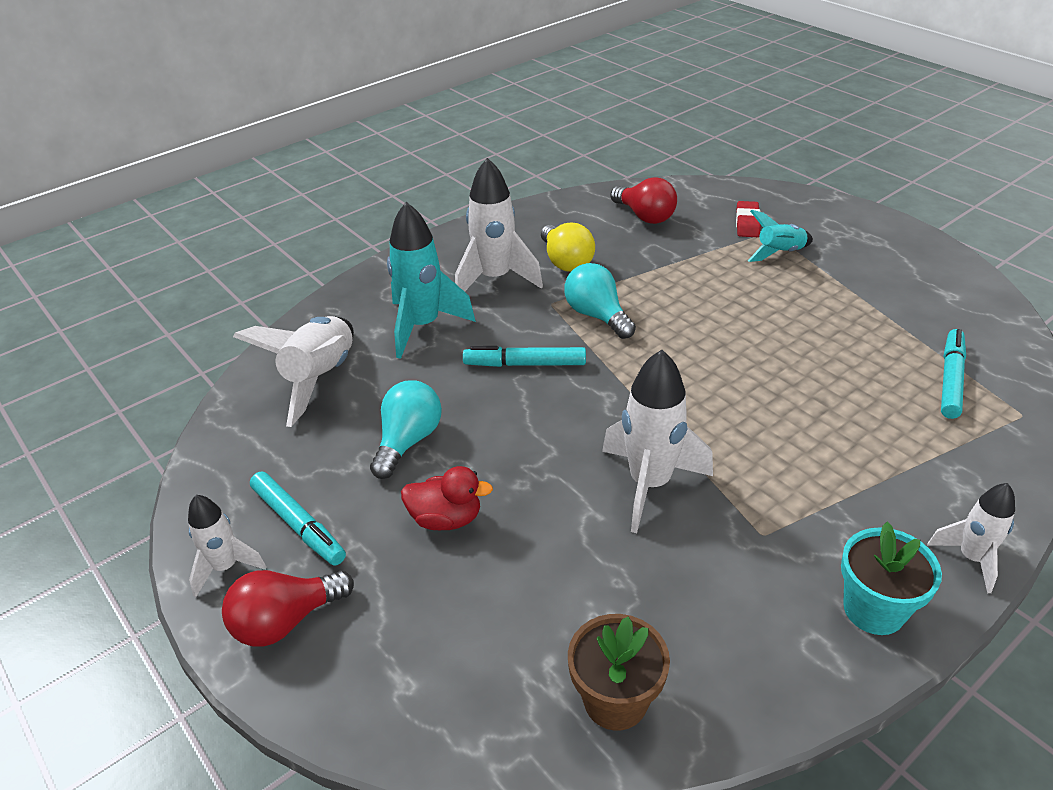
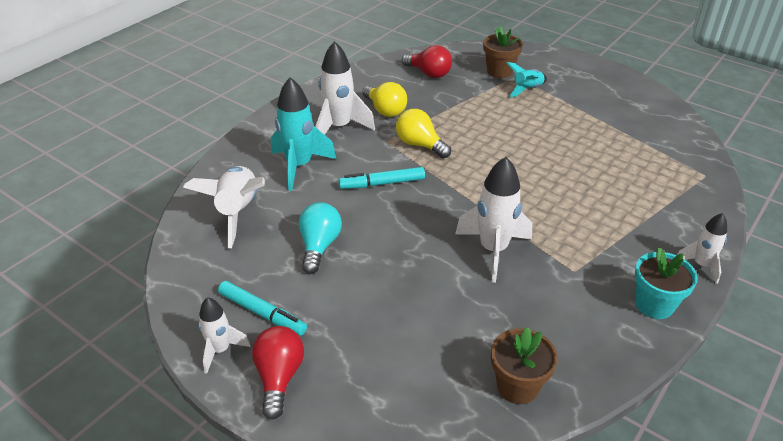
camera: 15 degrees left, 0 degrees up
(286, 621) = (279, 377): red light bulb -> red light bulb turned 135 degrees clockwise
(446, 519) = (366, 293): red duck -> none
(597, 316) = (420, 145): turquoise light bulb -> yellow light bulb
(747, 223) = (499, 71): red eraser -> brown flower pot
(950, 379) = (657, 159): turquoise marker -> none

